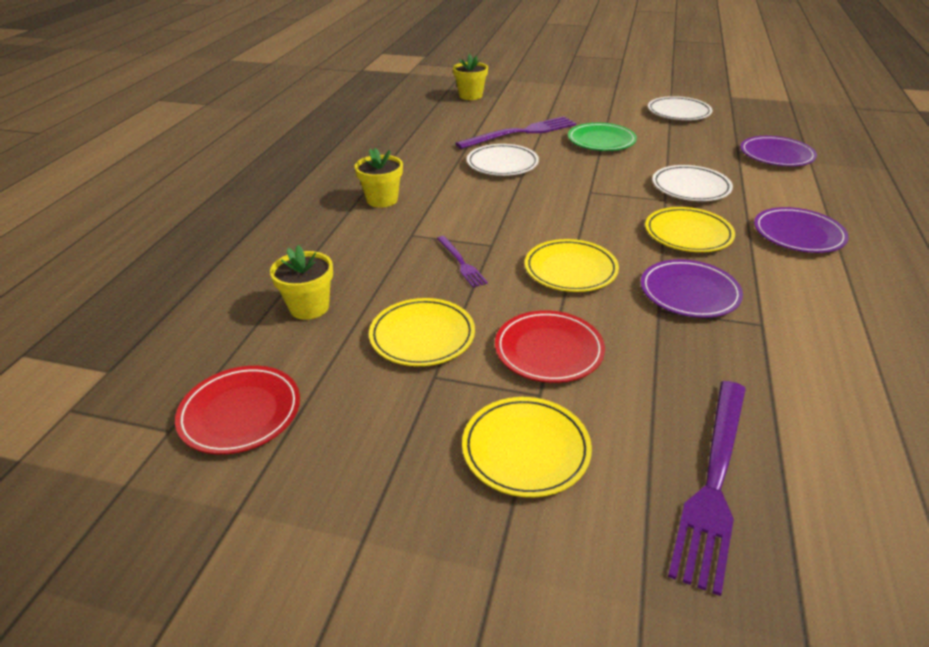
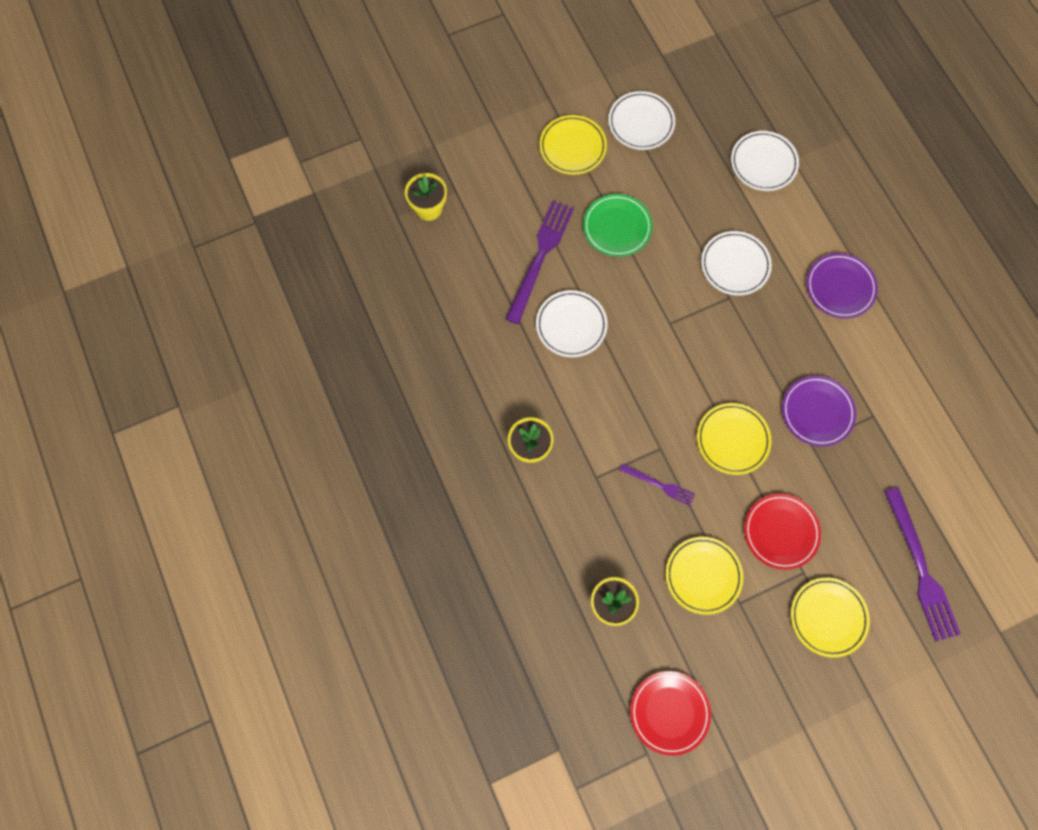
camera: 40 degrees left, 35 degrees up
(688, 234) = (774, 338): yellow plate -> yellow plate (572, 147)
(776, 155) = (763, 163): purple plate -> white plate

